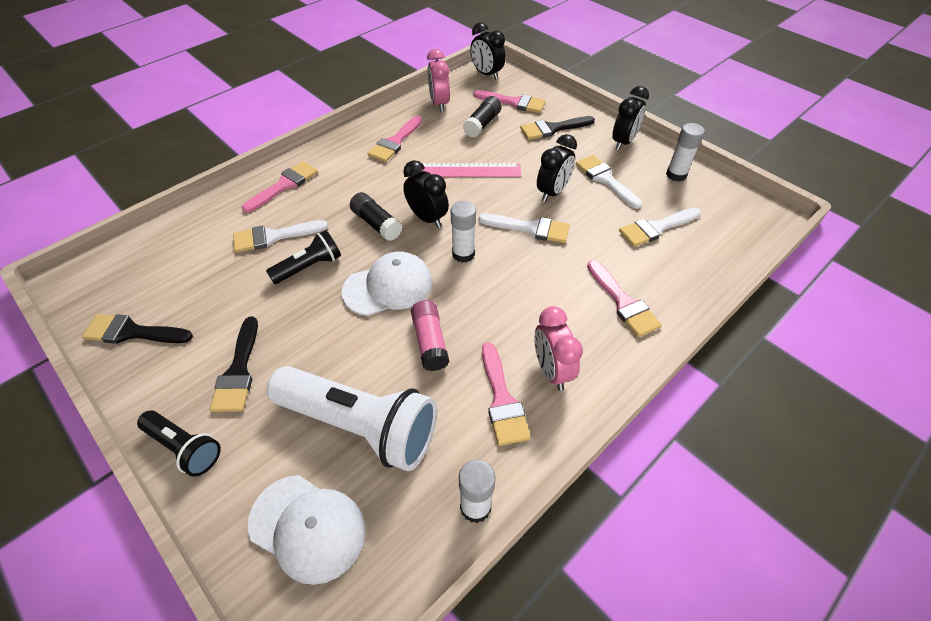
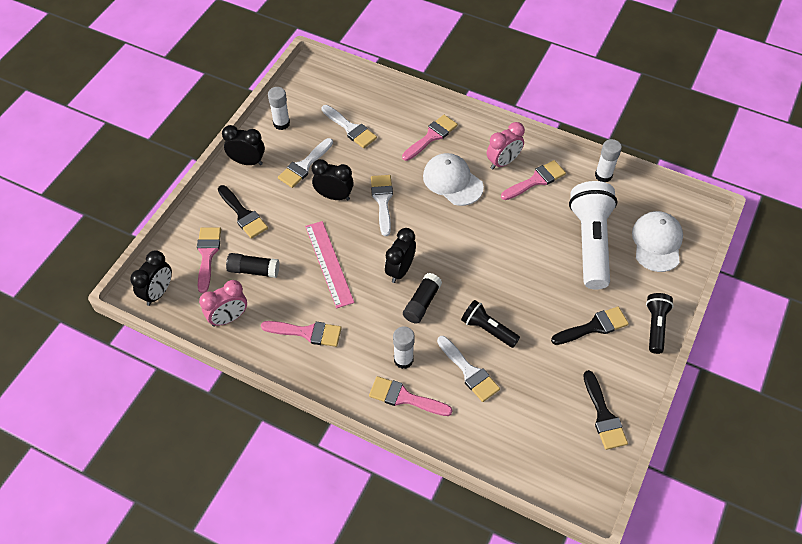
camera: 110 degrees left, 5 degrees up
(388, 287) = (481, 269): white cap -> white cap (452, 181)
(430, 341) = (514, 229): pink glue stick -> none
(463, 254) = (428, 234): white glue stick -> white glue stick (403, 360)

